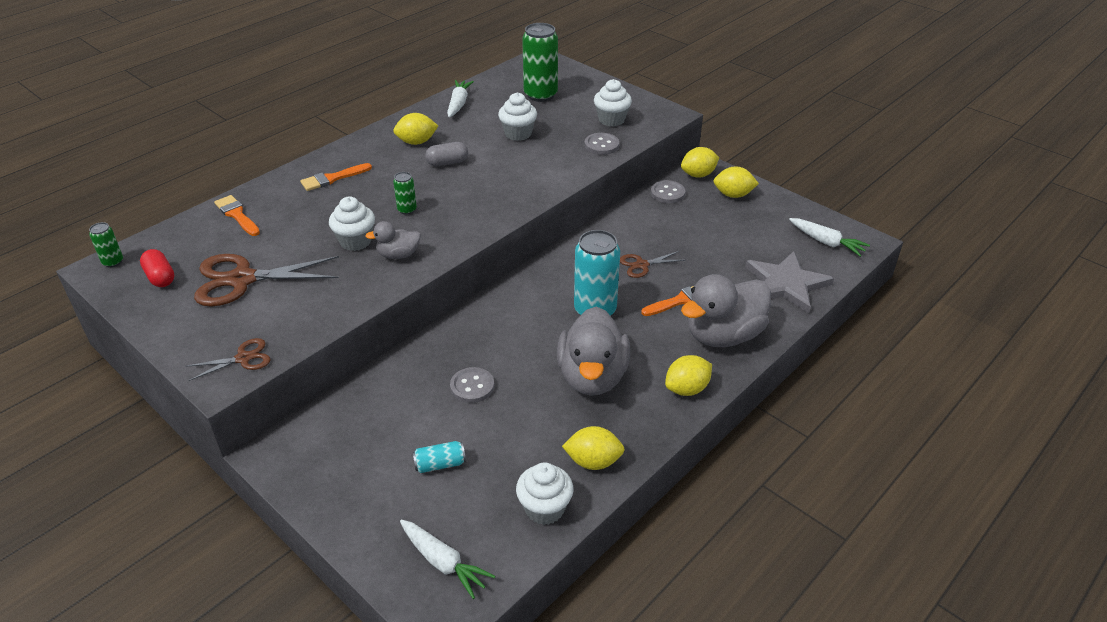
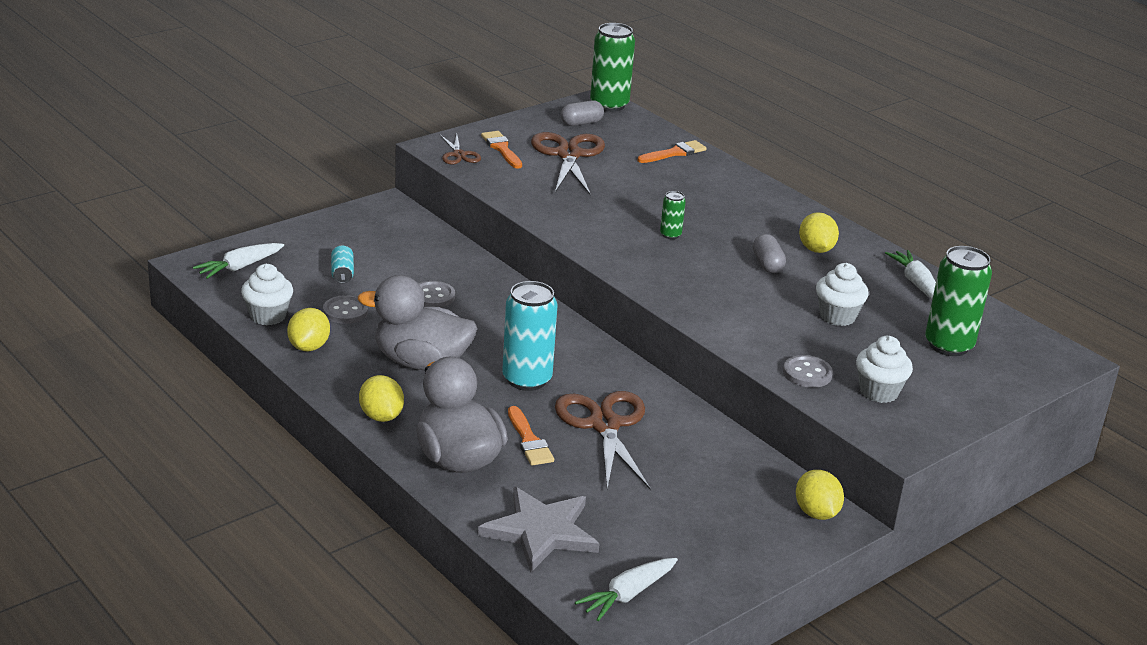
camera: 95 degrees right, 10 degrees down
(113, 262) = (609, 105): green can -> green can, size x2.08
(160, 277) = (581, 123): red capsule -> grey capsule
(332, 178) = (737, 199): orange brush -> orange brush (501, 149)
(355, 241) = (617, 206): white cupcake -> none
(398, 255) = (589, 225): grey duck -> none
(458, 104) = (916, 283): white carrot -> white carrot turned 120 degrees counterclockwise
(642, 265) = (604, 425): brown scissors -> brown scissors, size x1.94
(667, 193) = (766, 475): grey button -> grey button (345, 311)
(733, 195) = (759, 534): yellow lemon -> none

